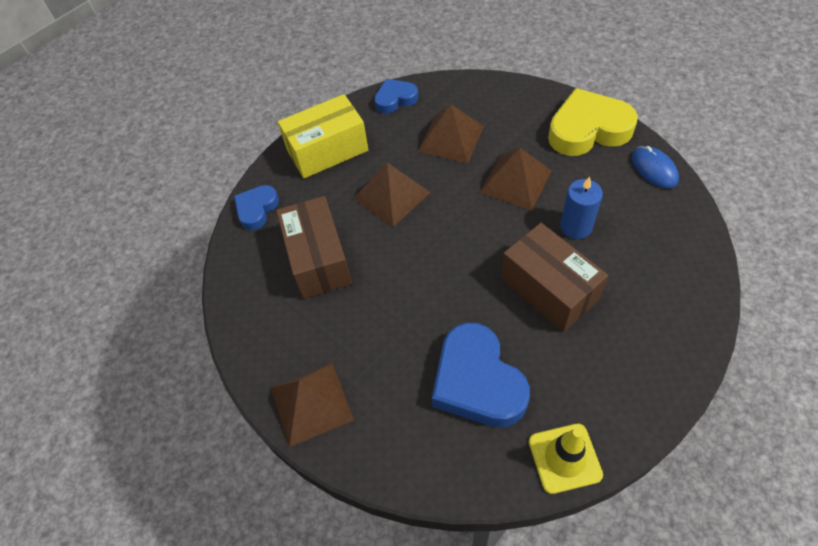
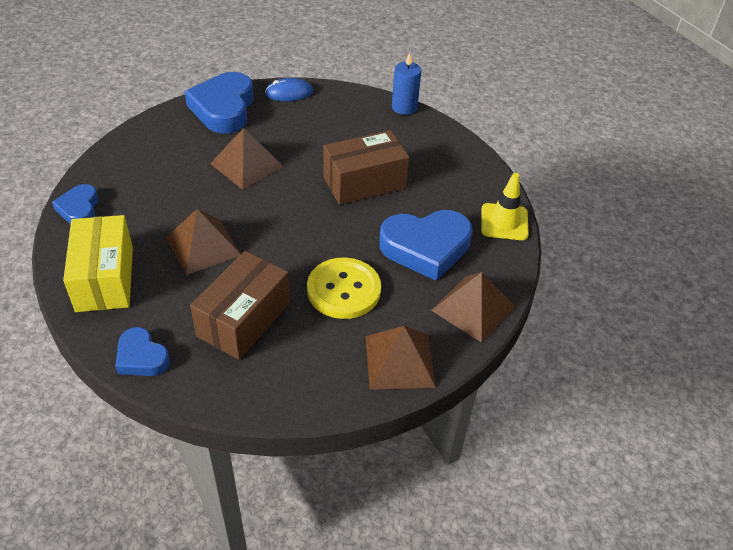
camera: 80 degrees left, 10 degrees down
(318, 259) = (244, 319): brown box -> brown box turned 60 degrees counterclockwise
(383, 324) = (344, 290): none -> yellow button
(451, 138) = (165, 187): brown pyramid -> brown pyramid (473, 308)
(576, 226) = (315, 149): blue candle -> blue candle (404, 107)
(588, 129) = (223, 108): yellow heart -> blue heart

